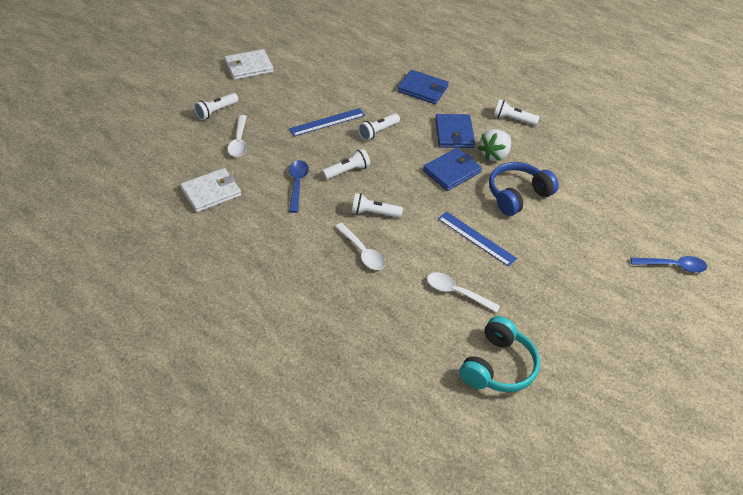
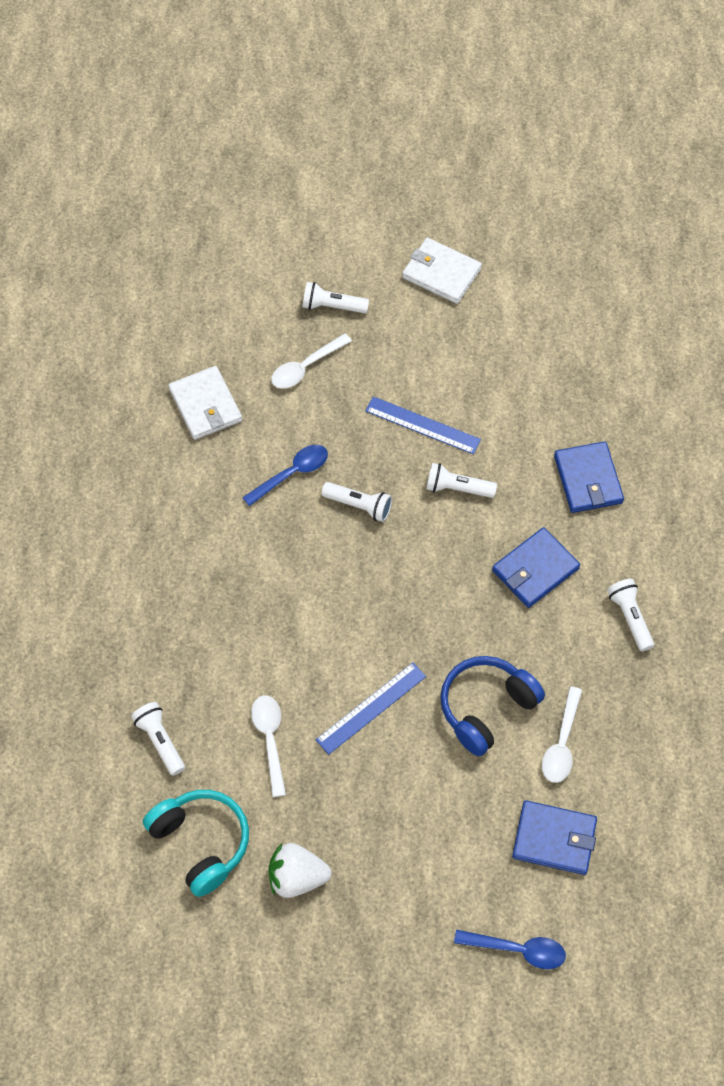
camera: 55 degrees right, 15 degrees up
(211, 192) = (206, 405): white wallet -> white wallet turned 45 degrees clockwise
(362, 252) = (248, 609): white spoon -> white spoon (561, 743)
(374, 213) = (316, 579): white flashlight -> white flashlight (160, 741)
(452, 171) = (461, 611): blue wallet -> blue wallet (554, 839)
(476, 238) = (371, 708): blue ruler -> blue ruler turned 45 degrees clockwise
(494, 155) = (537, 638): white strawberry -> white strawberry (297, 877)
(498, 366) = (201, 843): turquoise headphones -> turquoise headphones turned 120 degrees counterclockwise
(517, 195) = (486, 708): blue headphones -> blue headphones turned 60 degrees counterclockwise
(673, 266) = (517, 950): blue spoon -> blue spoon turned 45 degrees counterclockwise

